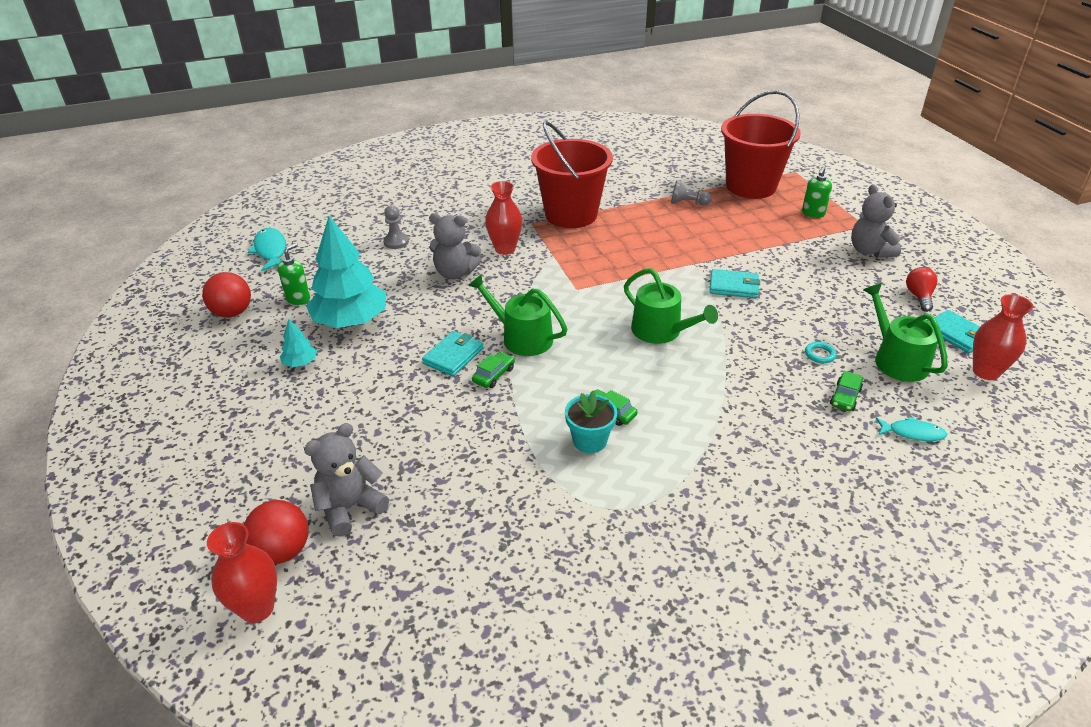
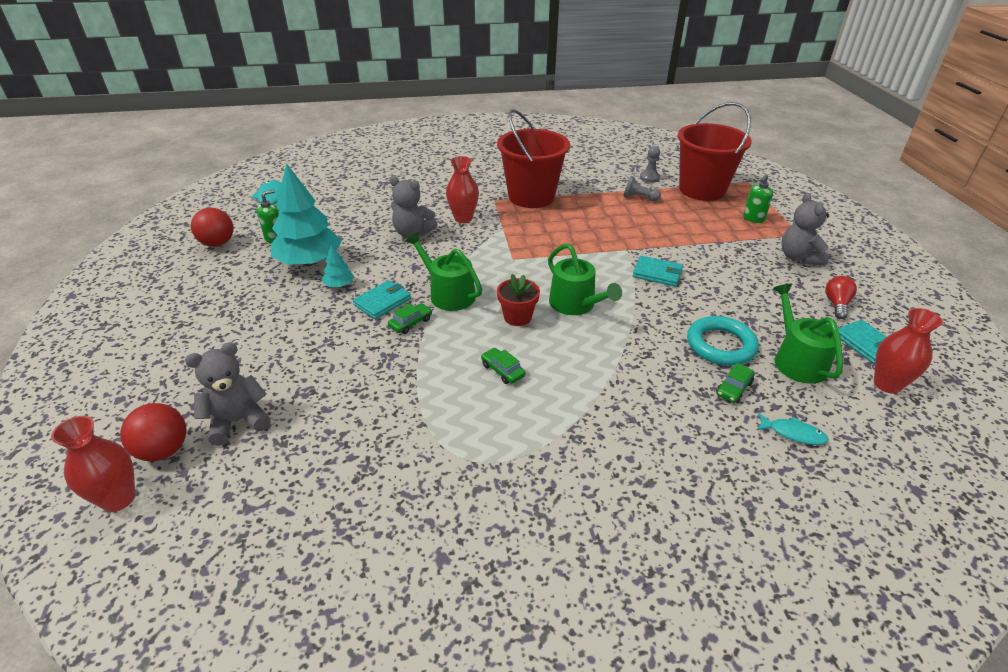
camera: 10 degrees right, 0 degrees up
(300, 363) = (253, 291): turquoise tree -> turquoise tree (339, 285)
(396, 242) = (374, 203): grey pawn -> grey pawn (649, 178)
(589, 441) = (473, 393): turquoise flower pot -> none
(605, 353) = (517, 317): none -> red flower pot
(819, 354) = (720, 345): turquoise ring -> turquoise ring, size x2.33

